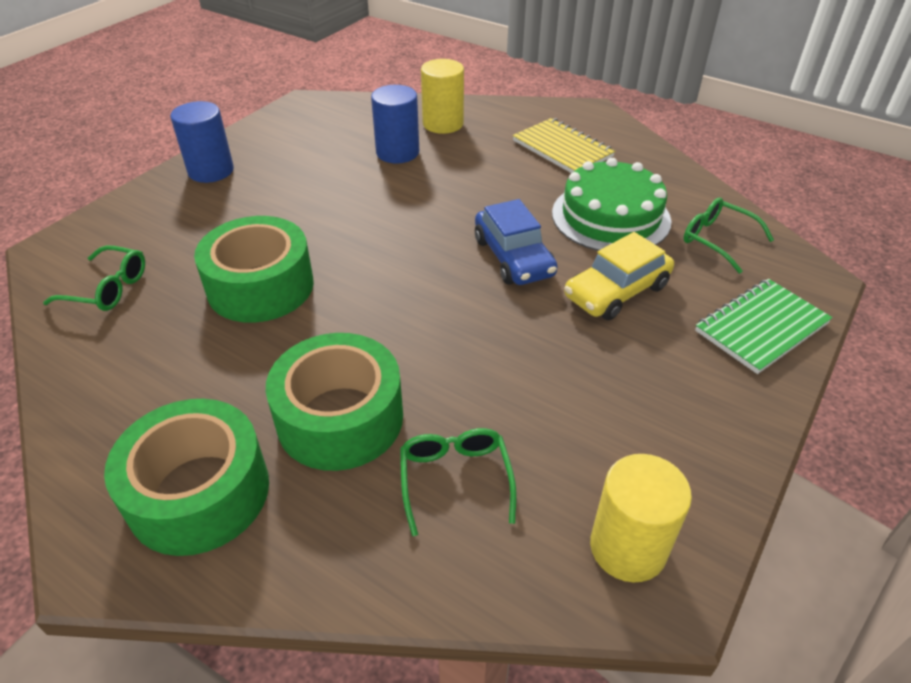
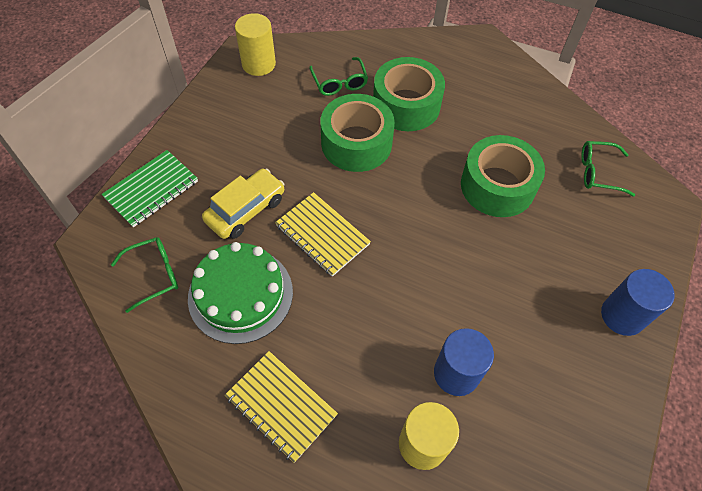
camera: 170 degrees right, 15 degrees up
(199, 492) = (457, 66): green tape -> green tape (356, 143)
(513, 257) = (322, 235): blue car -> yellow notebook
(717, 240) = (154, 275): green glasses -> green glasses turned 60 degrees counterclockwise

